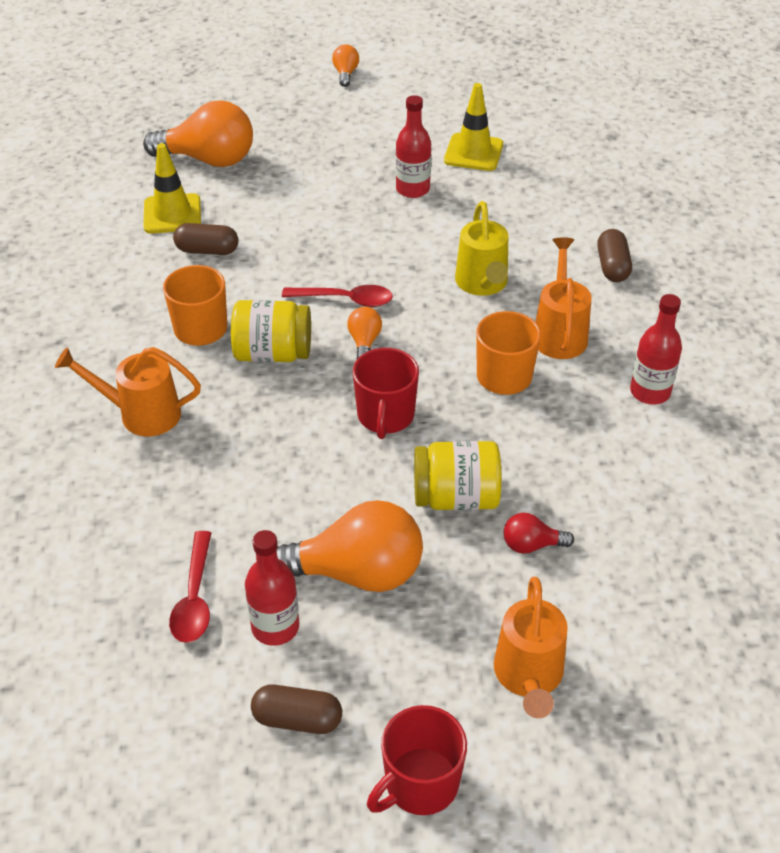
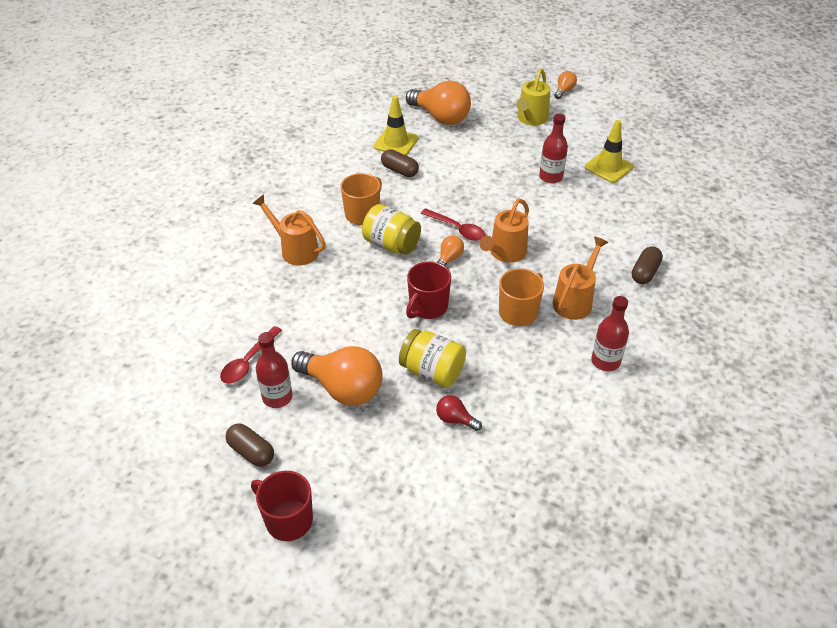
camera: 30 degrees right, 0 degrees up
(420, 784) = (288, 520): red mug -> red mug turned 45 degrees clockwise
(483, 284) = (549, 252): yellow watering can -> yellow watering can (531, 119)
(529, 677) = (393, 494): orange watering can -> orange watering can (505, 253)

